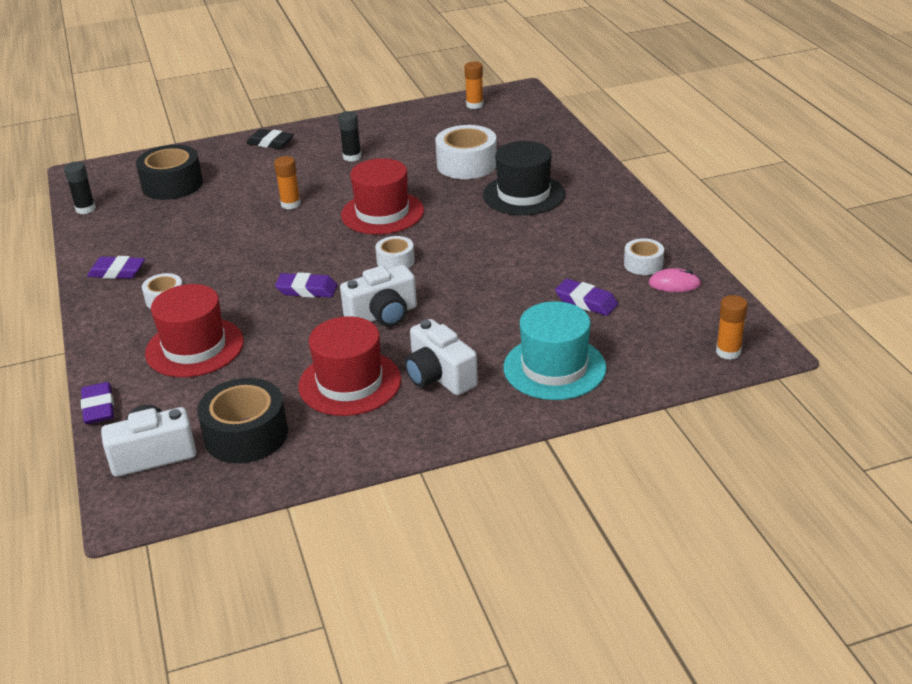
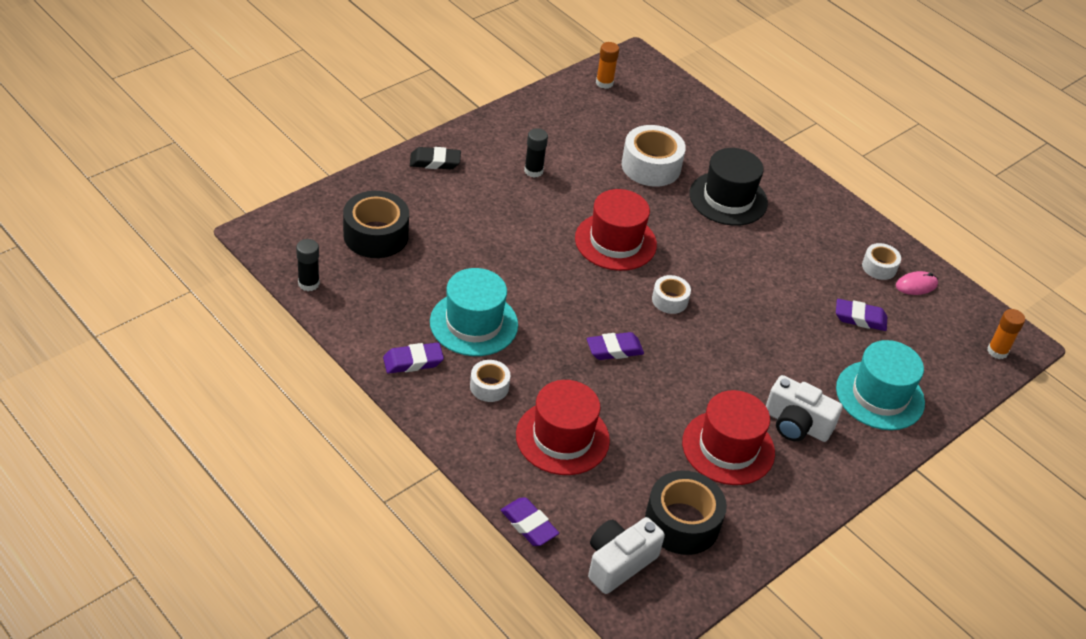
camera: 30 degrees left, 10 degrees up
(196, 253) = (474, 323): none -> turquoise hat
(290, 204) = (519, 244): orange glue stick -> none
(383, 315) = (703, 366): white camera -> none

